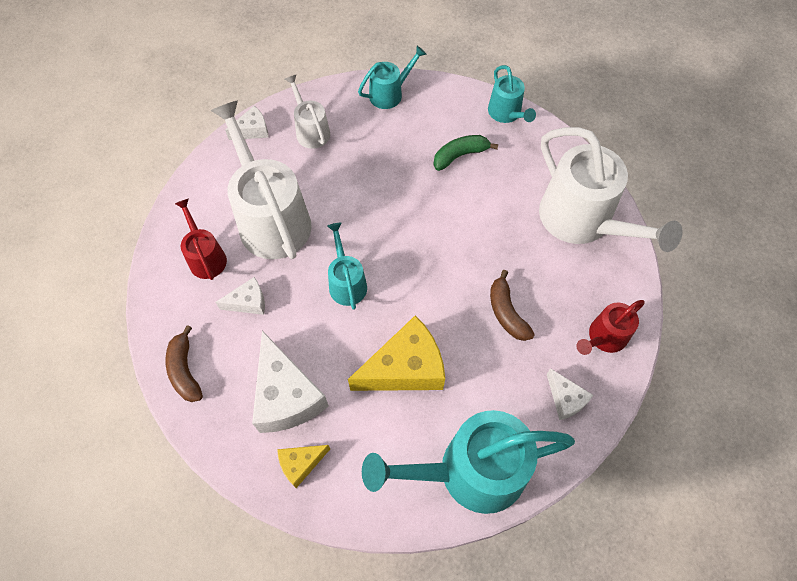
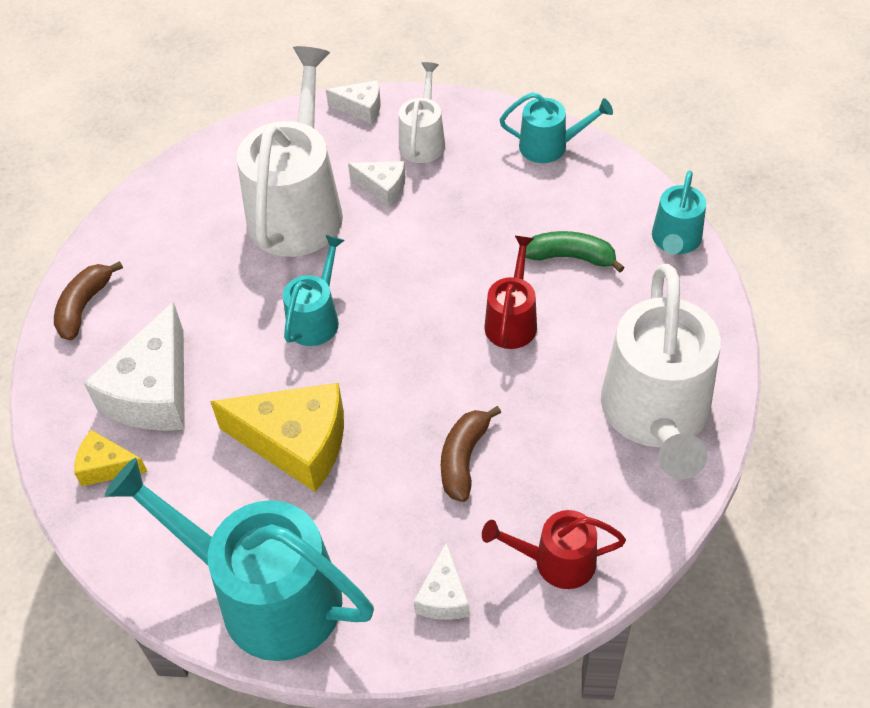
camera: 40 degrees right, 10 degrees down
(206, 257) = (200, 210): red watering can -> red watering can (512, 321)
(248, 302) = (200, 278): white cheese -> white cheese (383, 187)

